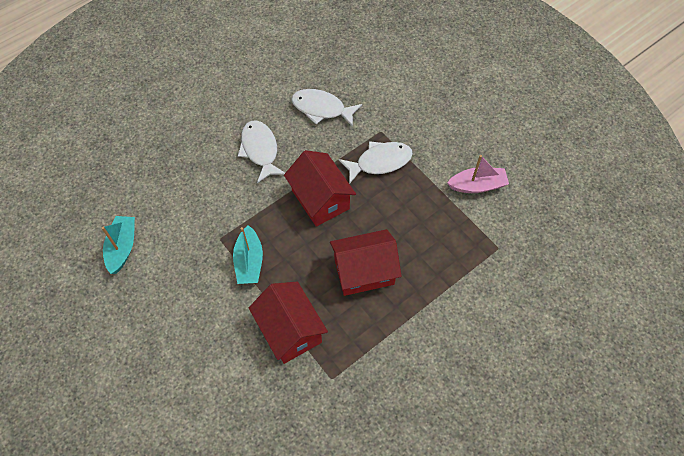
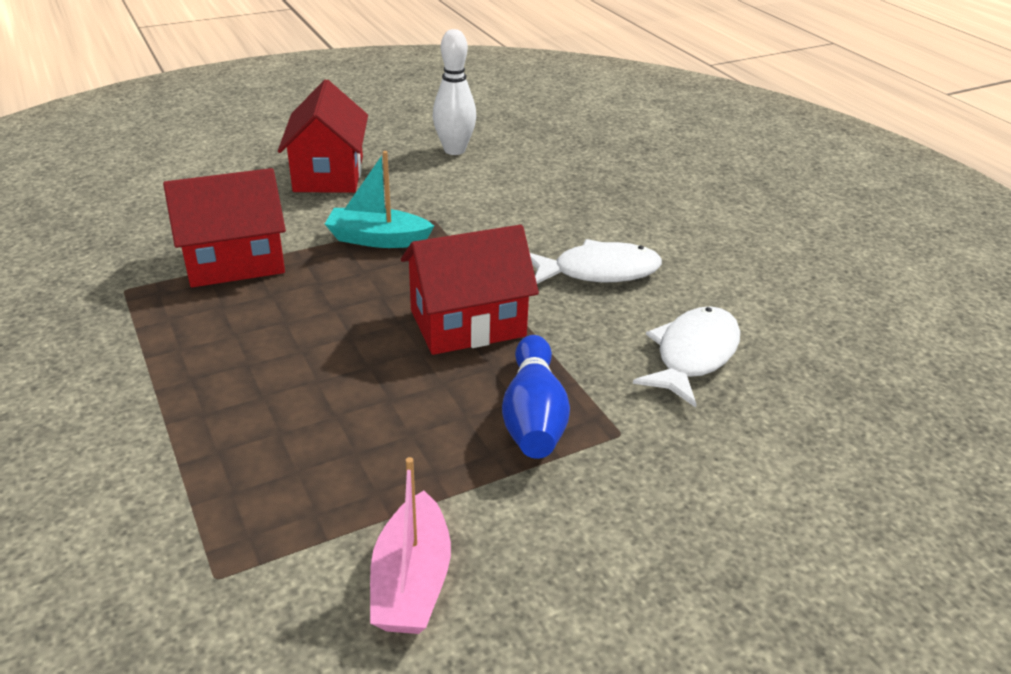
camera: 100 degrees right, 25 degrees down
(122, 247) = (454, 150): turquoise boat -> white bowling pin
(364, 271) = (287, 352): red house -> red house (328, 174)
(380, 162) = (533, 416): white fish -> blue bowling pin

